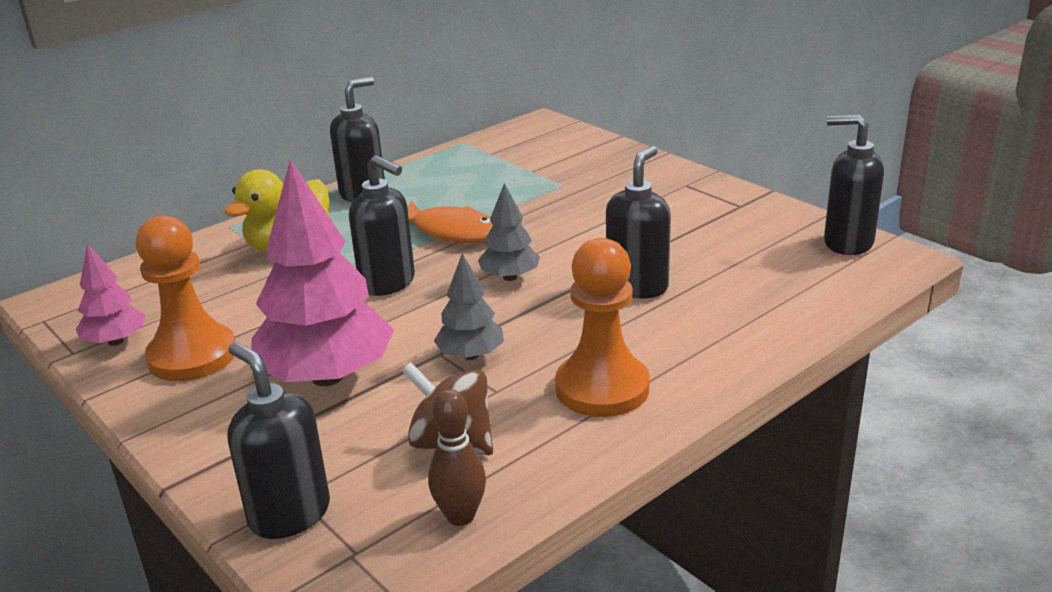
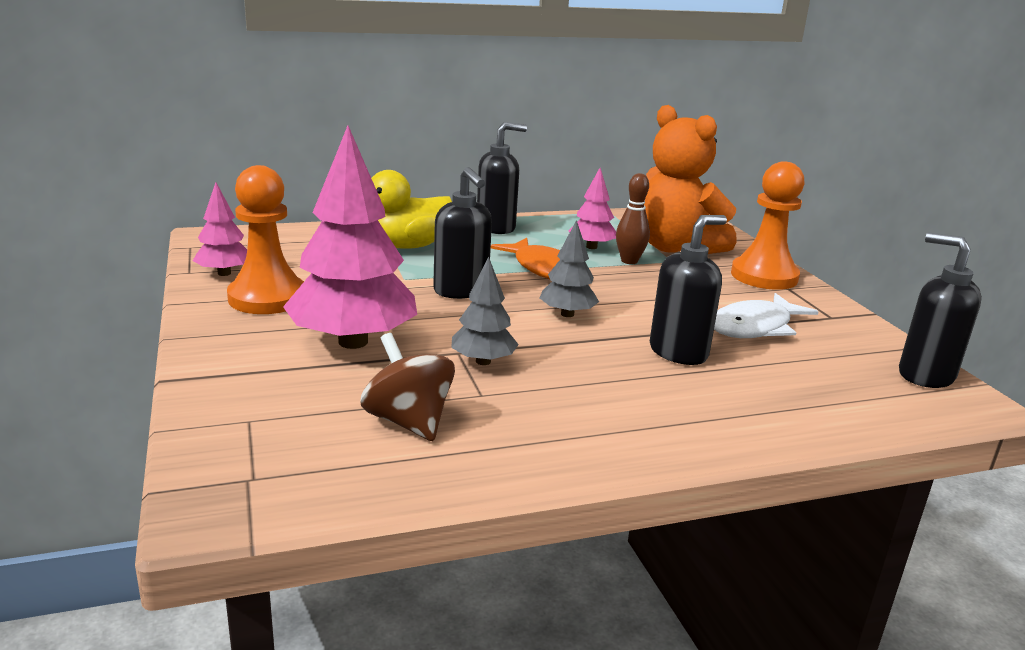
camera: 20 degrees right, 5 degrees down
(289, 514) = (230, 430): black soap dispenser -> none
(460, 516) = (364, 481): brown bowling pin -> brown bowling pin (629, 261)
(476, 191) = (591, 247): none -> pink tree
(557, 168) = (676, 248): none -> orange teddy bear
(602, 388) = (579, 422): orange pawn -> orange pawn (764, 276)
(684, 238) = (755, 327): none -> white fish

